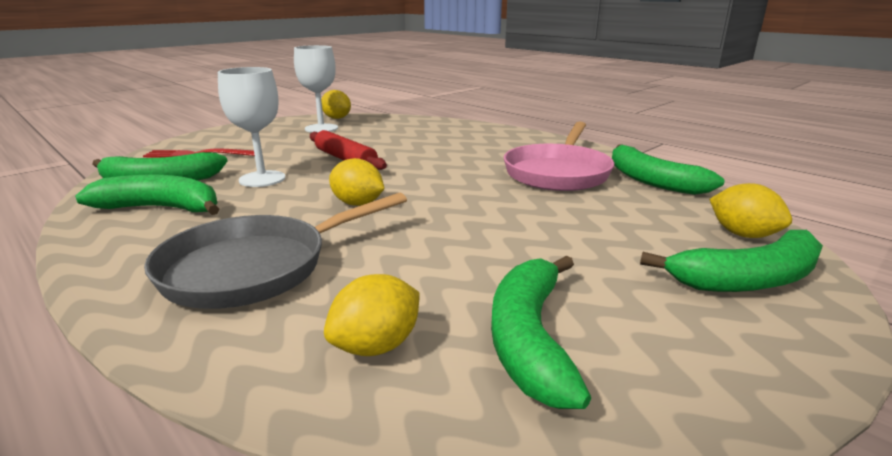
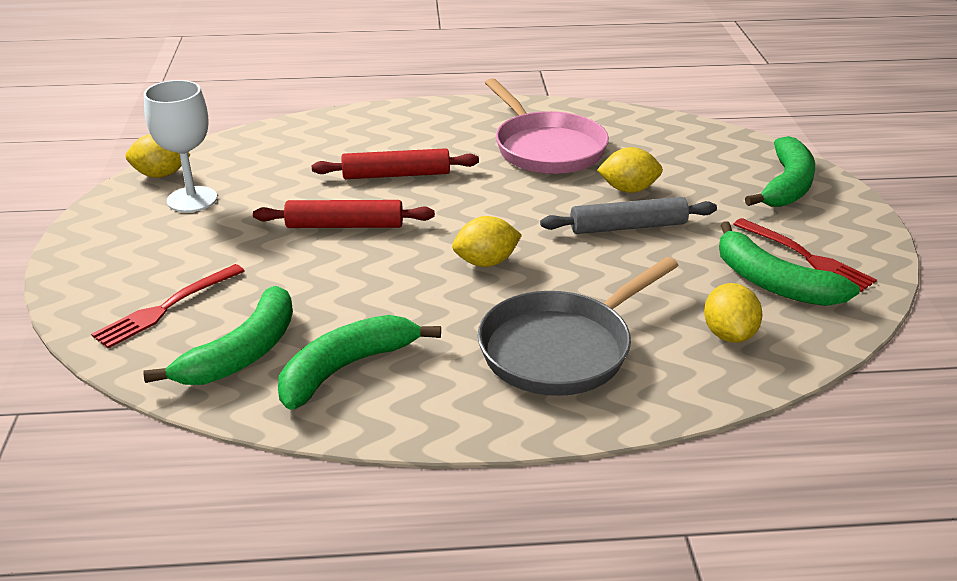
camera: 50 degrees left, 10 degrees up
(255, 267) = (561, 349): grey pan -> grey pan turned 45 degrees clockwise
(262, 179) = (337, 290): white goblet -> none
(430, 152) = (396, 175): none -> red rolling pin
(501, 232) = (628, 227): none -> grey rolling pin
(628, 344) = (807, 257): none -> red fork
(651, 181) = (617, 125): green banana -> none
(742, 234) = (737, 151): yellow lemon -> yellow lemon (628, 189)

